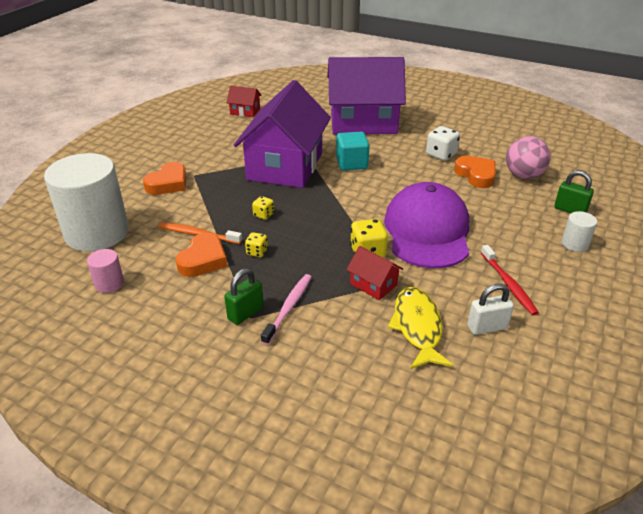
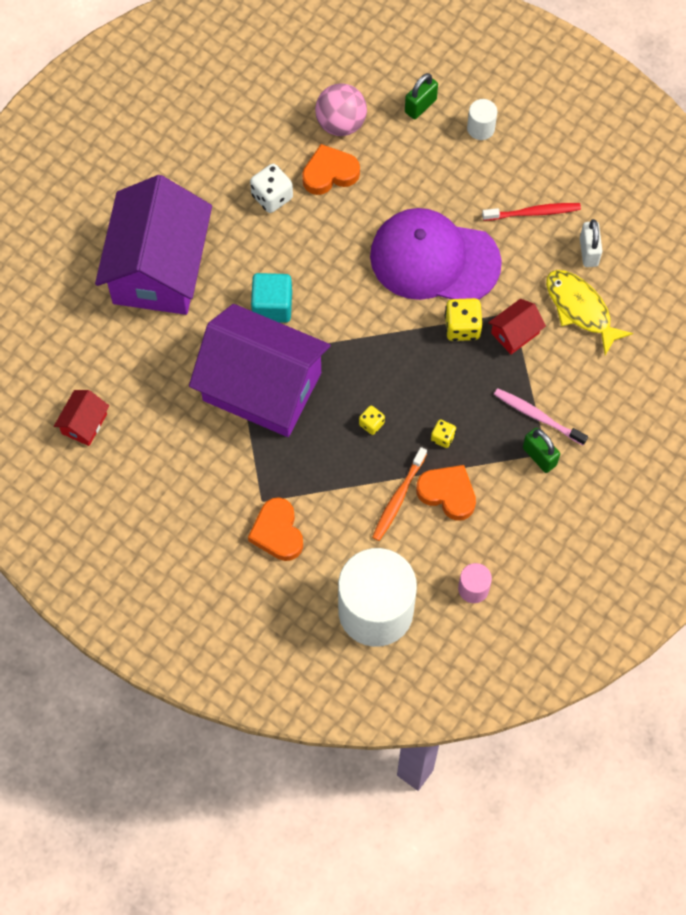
camera: 80 degrees left, 30 degrees up
(168, 183) = (277, 532): orange heart -> orange heart turned 150 degrees counterclockwise
(417, 327) = (580, 309): yellow fish -> yellow fish turned 45 degrees clockwise

